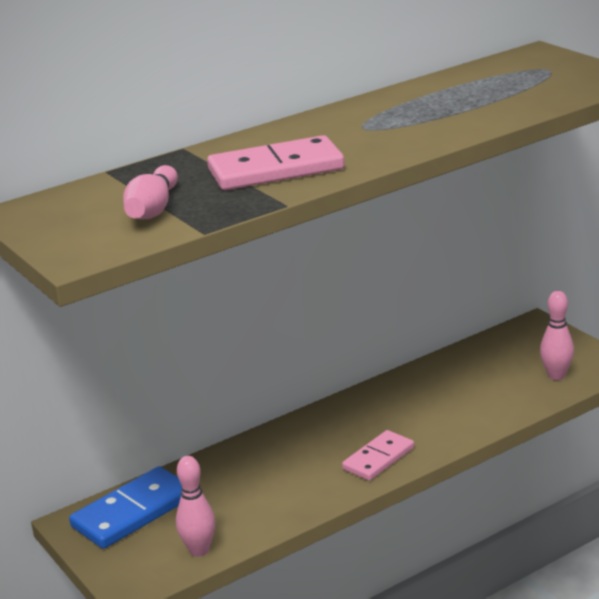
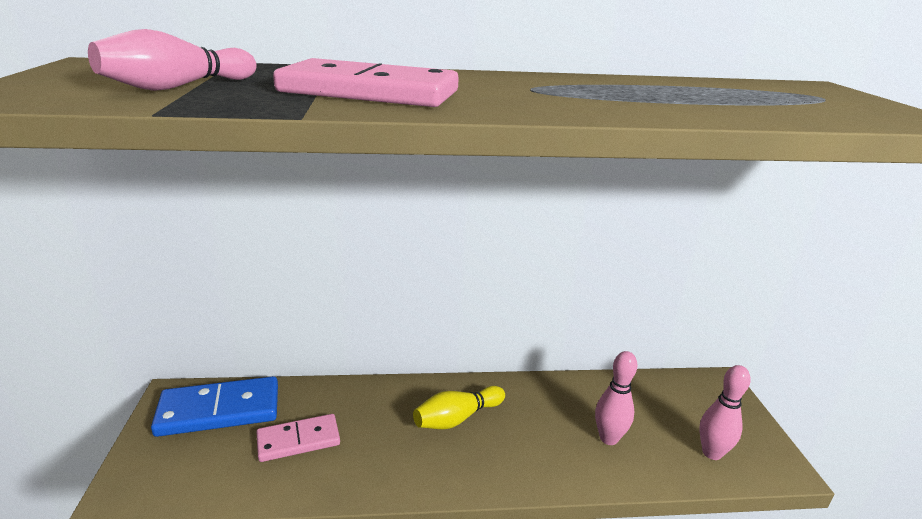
camera: 25 degrees right, 0 degrees up
(199, 550) = (214, 484): pink bowling pin -> pink bowling pin (608, 438)
(345, 433) = (457, 418): none -> yellow bowling pin
(378, 458) = (462, 464): pink domino -> pink domino (298, 440)

